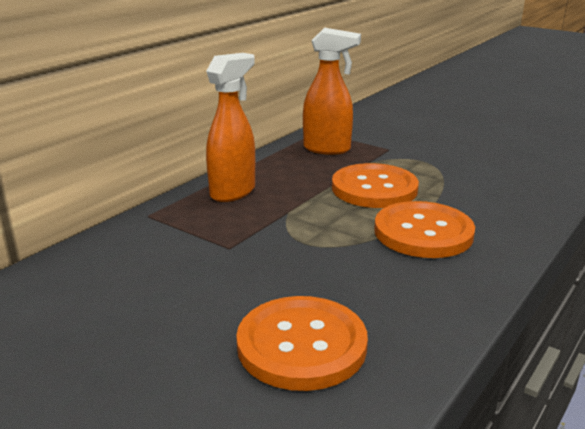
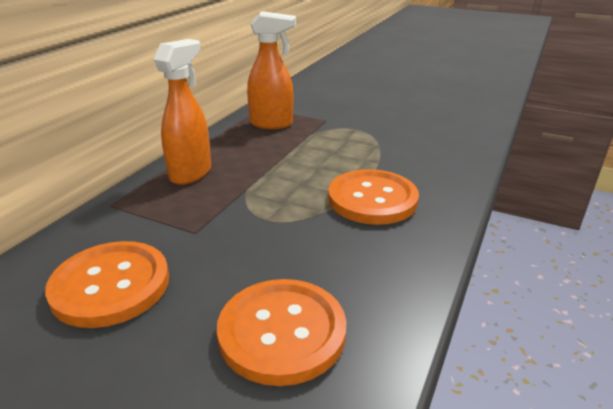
camera: 10 degrees left, 5 degrees up
(374, 188) = (320, 159): orange button -> orange button (110, 285)

